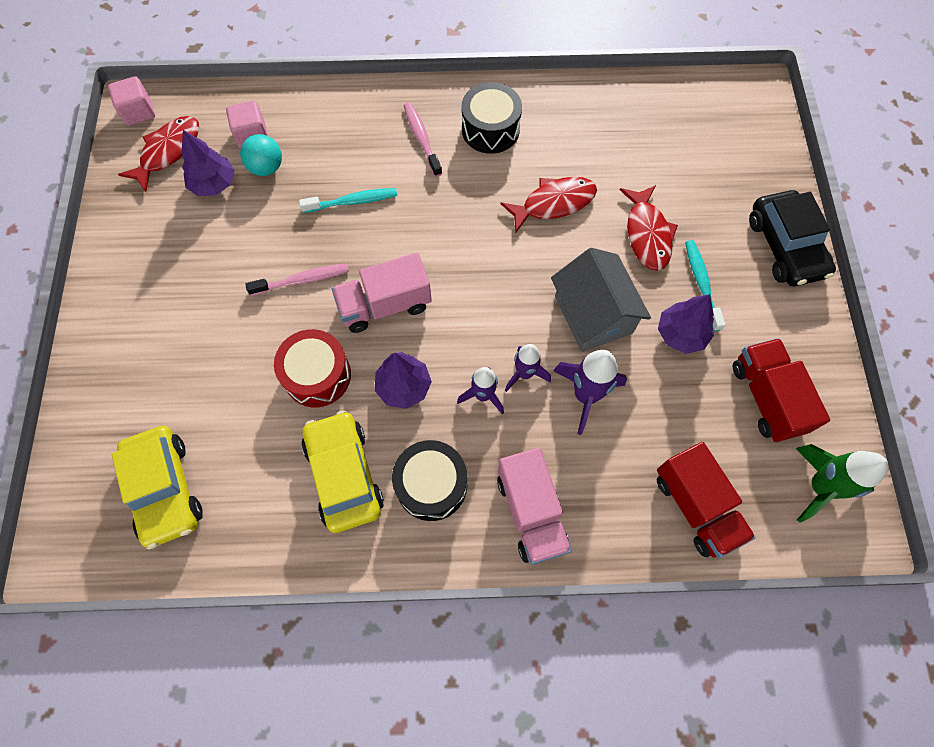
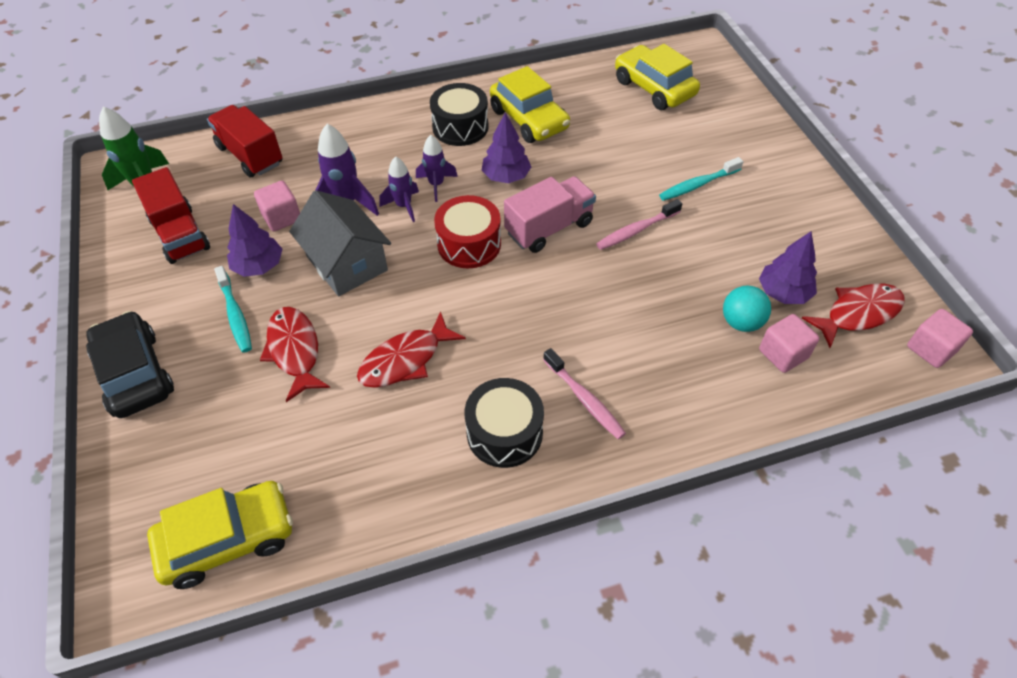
camera: 165 degrees right, 15 degrees down
(168, 151) = (858, 314): red fish -> red fish turned 135 degrees counterclockwise
(317, 375) = (582, 169): red drum -> red drum (469, 244)
(353, 201) = (627, 310): turquoise toothbrush -> turquoise toothbrush (697, 185)
(531, 512) = (380, 128): pink truck -> none
(657, 393) = (282, 217): none -> pink cube
(696, 107) = (228, 540): none -> yellow car

